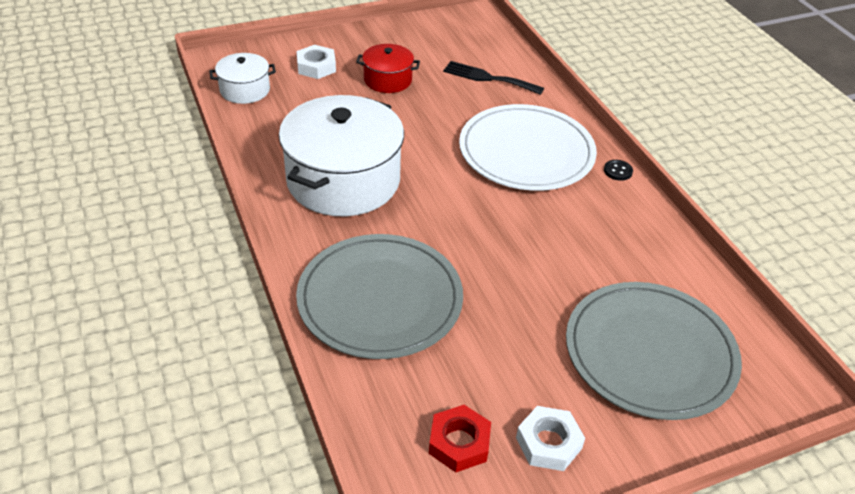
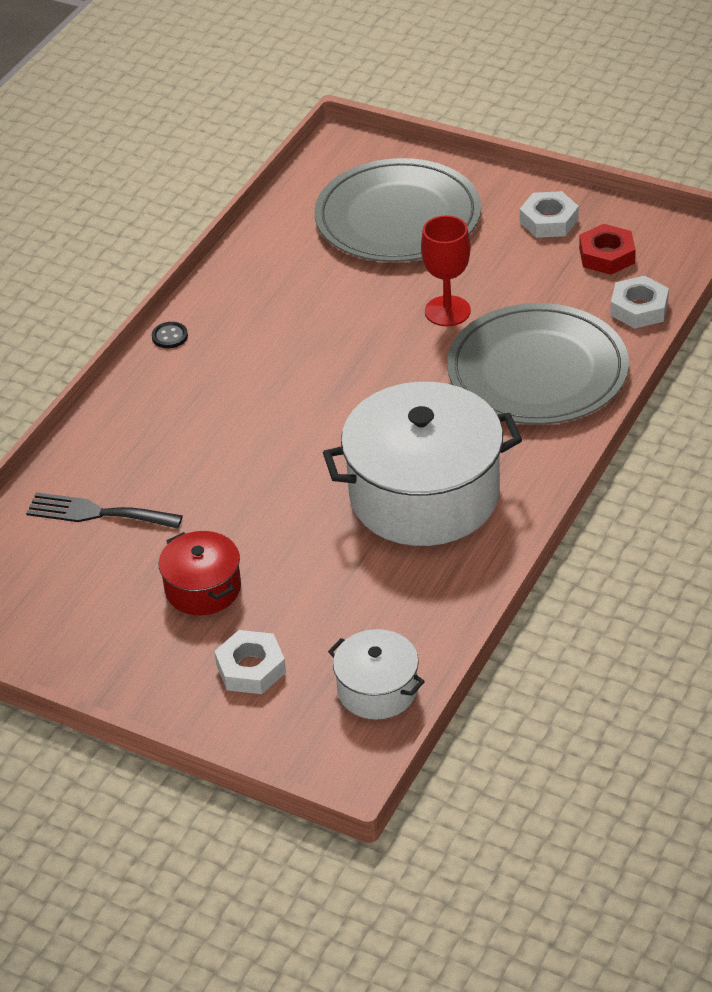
camera: 125 degrees left, 0 degrees up
(372, 407) = (639, 308): none -> white nut
(488, 78) = (97, 513): black fork -> black fork turned 120 degrees clockwise
(499, 301) = (447, 311): none -> red goblet
(526, 152) = (213, 407): white plate -> none

